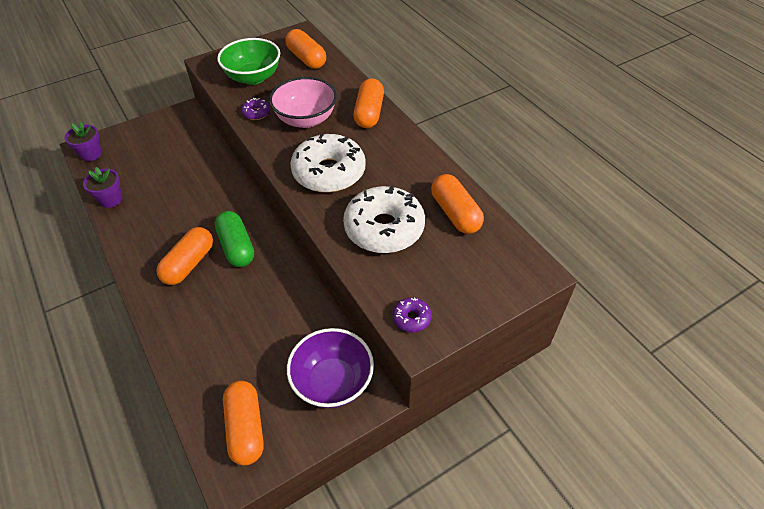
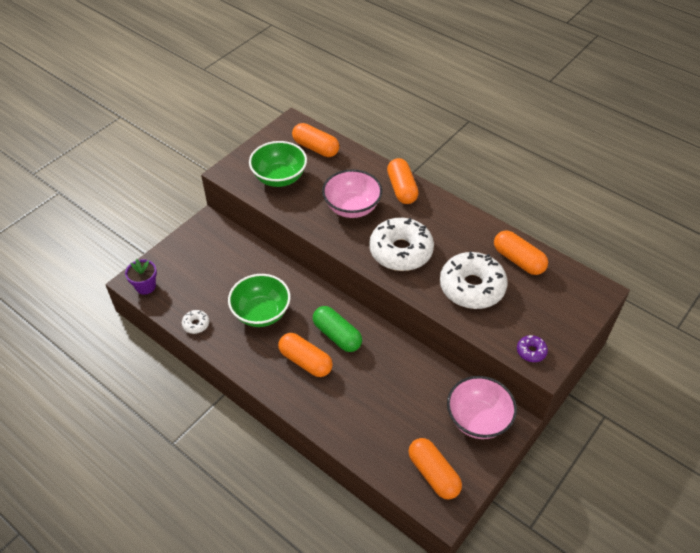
camera: 20 degrees left, 0 degrees up
(111, 199) = (196, 324): purple flower pot -> white donut
(178, 205) = (261, 313): none -> green bowl
(189, 264) = (305, 361): orange capsule -> orange capsule turned 60 degrees counterclockwise
(256, 113) = (305, 212): purple donut -> none
(332, 382) = (478, 419): purple bowl -> pink bowl

